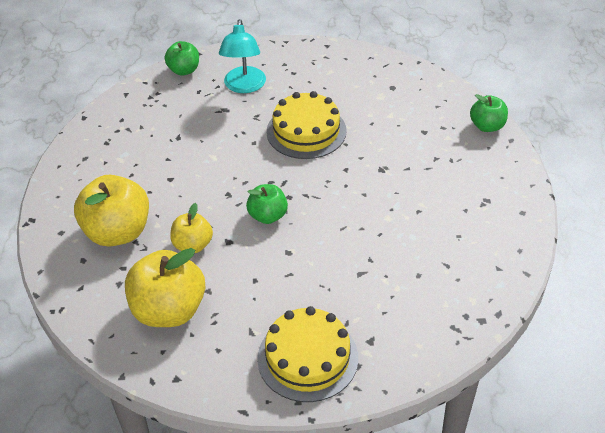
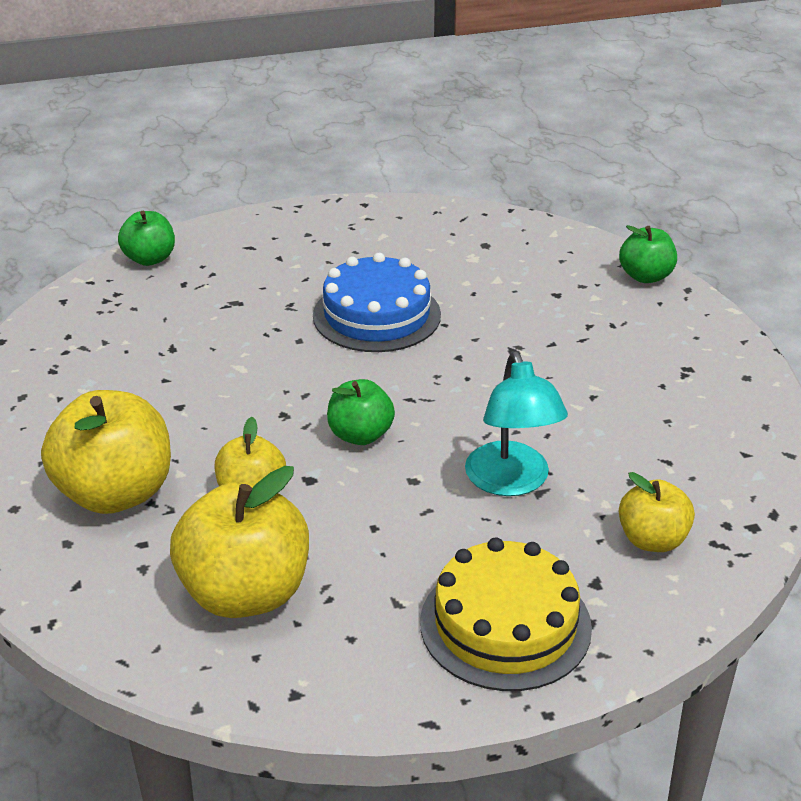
camera: 15 degrees left, 10 degrees down
(244, 86) = (255, 269): turquoise lamp -> turquoise lamp (511, 482)
(306, 131) = (377, 315): yellow cake -> blue cake
(415, 318) = (652, 540): none -> yellow apple

